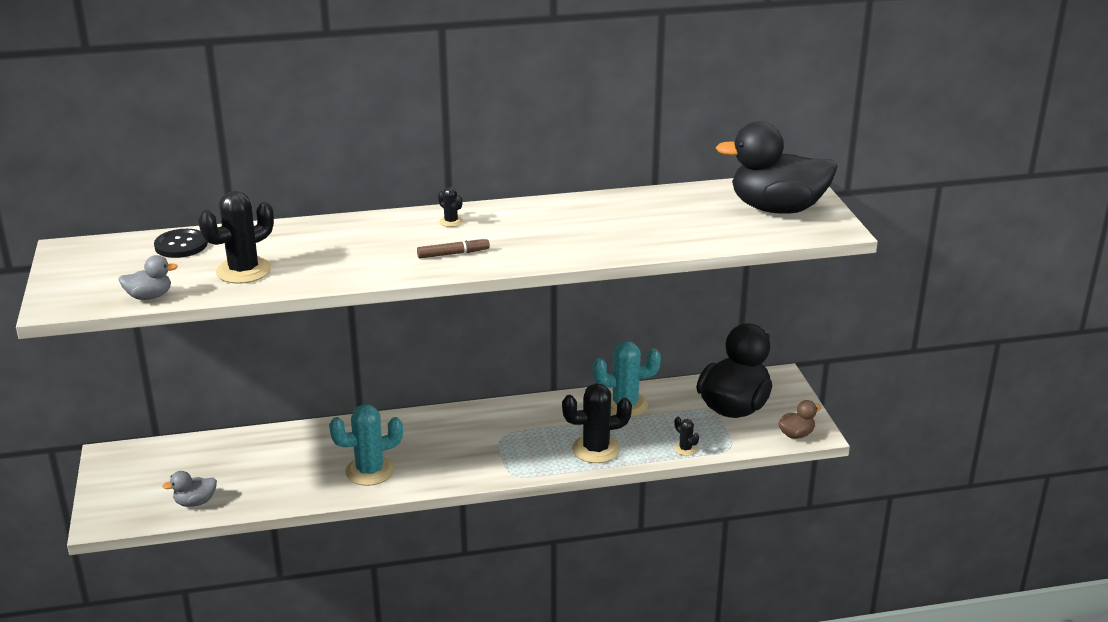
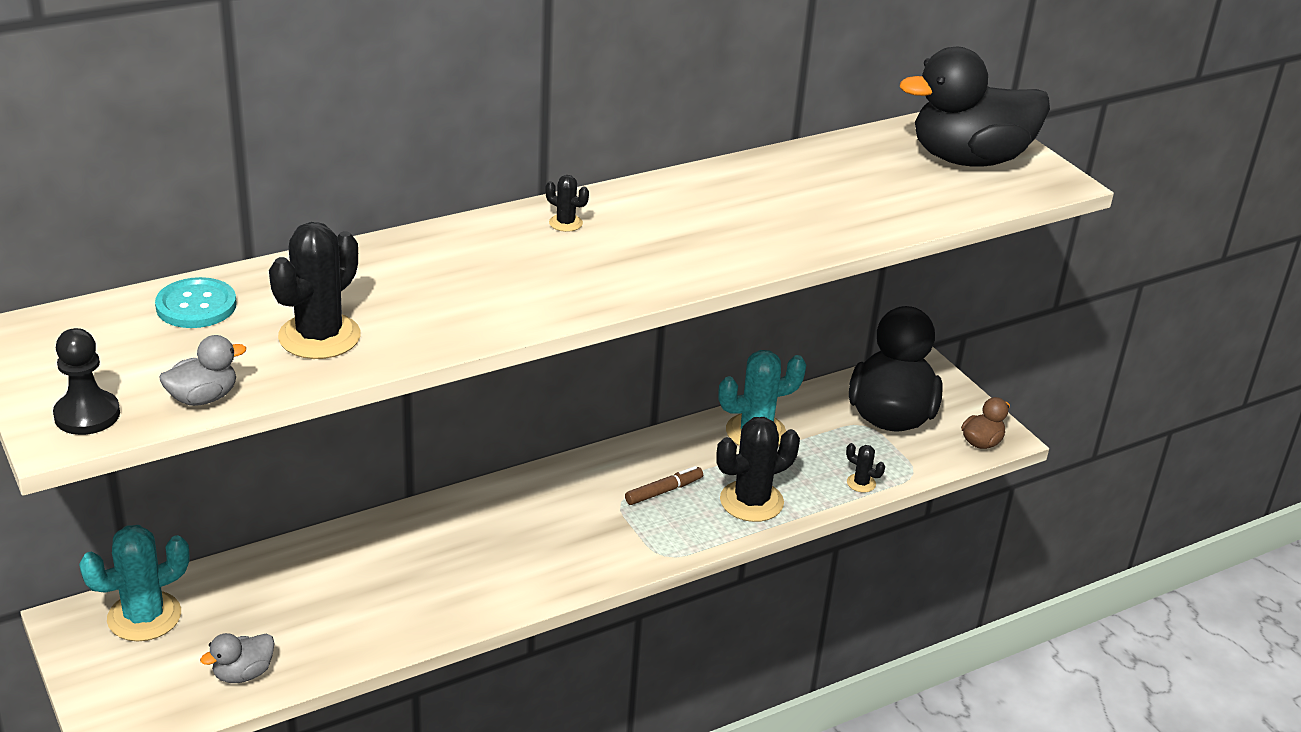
camera: 20 degrees left, 5 degrees up
(76, 298) = (87, 415): none -> black pawn
(181, 245) = (196, 306): black button -> turquoise button
(370, 471) = (470, 582): turquoise cactus -> turquoise cactus (144, 616)
(453, 254) = (601, 273): brown marker -> brown marker (663, 491)

